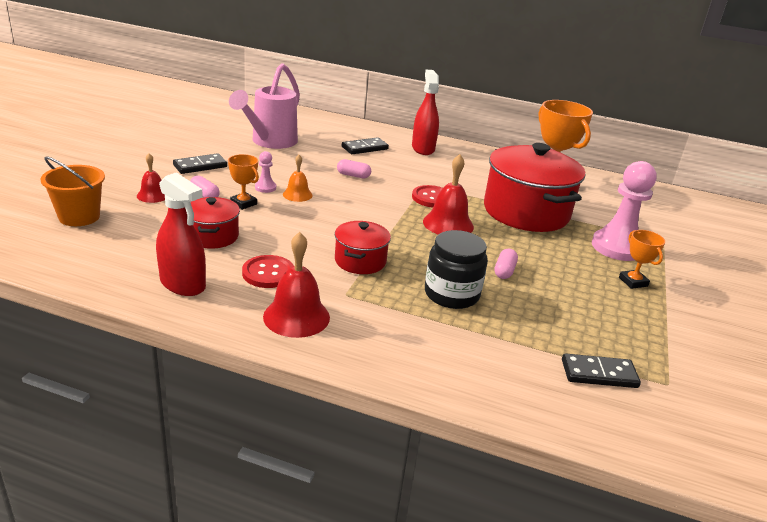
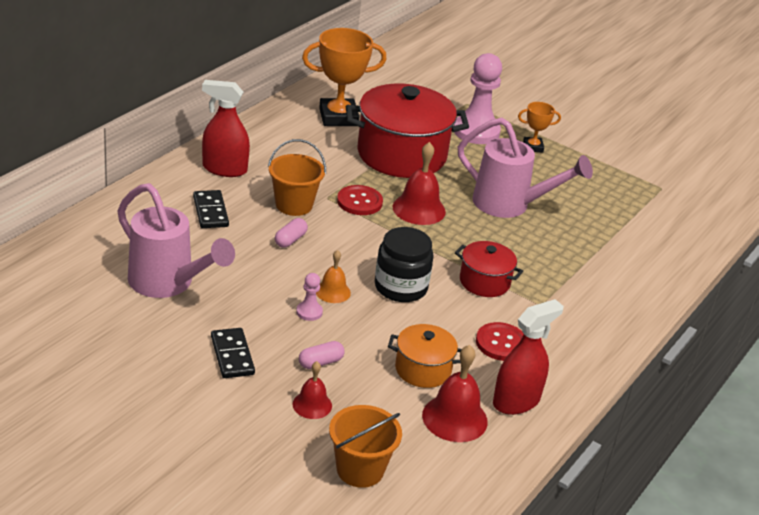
camera: 75 degrees left, 5 degrees up
(212, 236) = (423, 369): red pot -> orange pot
(243, 203) = (348, 335): orange trophy -> none
(296, 316) = (574, 339): red bell -> red bell (454, 418)
(401, 174) = (294, 205): none -> orange bucket
(451, 294) = (545, 245): black jar -> black jar (400, 287)
(504, 271) = (510, 205): pink capsule -> pink watering can
(599, 374) = (651, 212): black domino -> none

